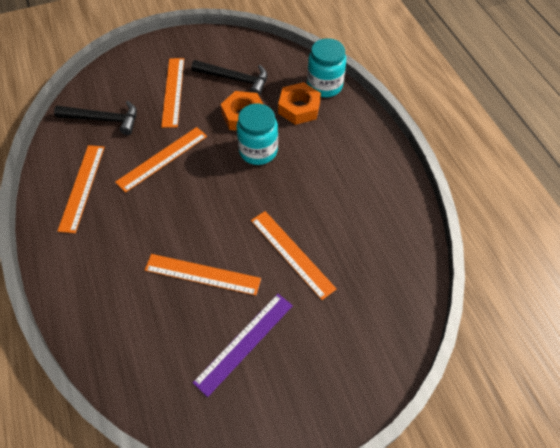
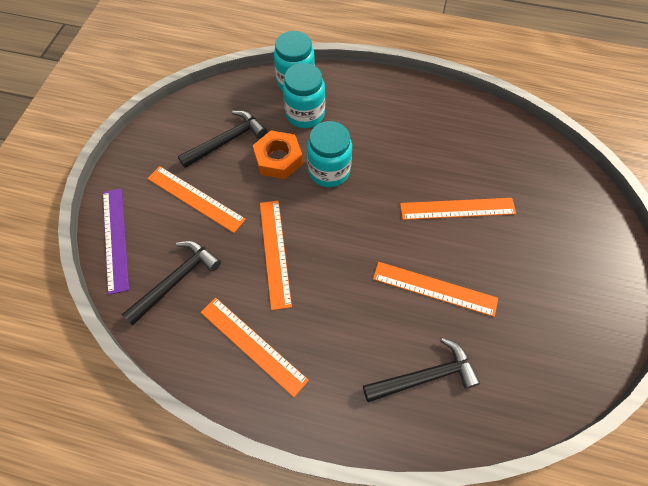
camera: 55 degrees left, 5 degrees up
(122, 305) = (425, 376): none -> black hammer
(202, 274) = (434, 288): orange ruler -> orange ruler turned 60 degrees clockwise
(244, 343) = (524, 293): purple ruler -> purple ruler (115, 239)
(299, 108) = (305, 114): orange nut -> turquoise jar

